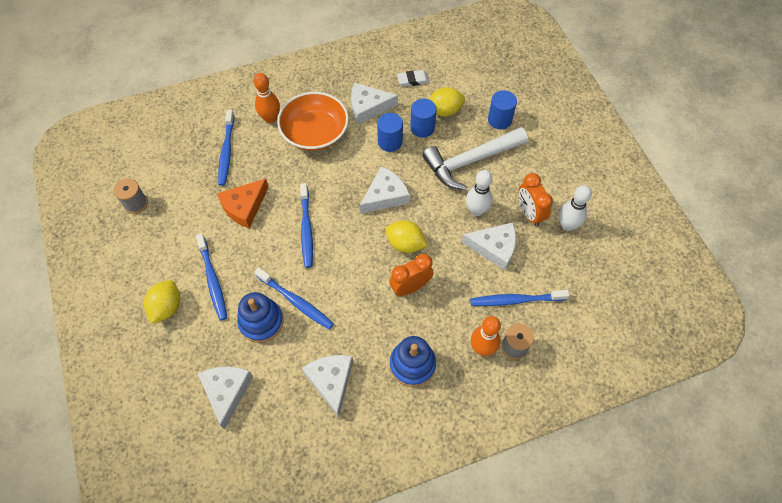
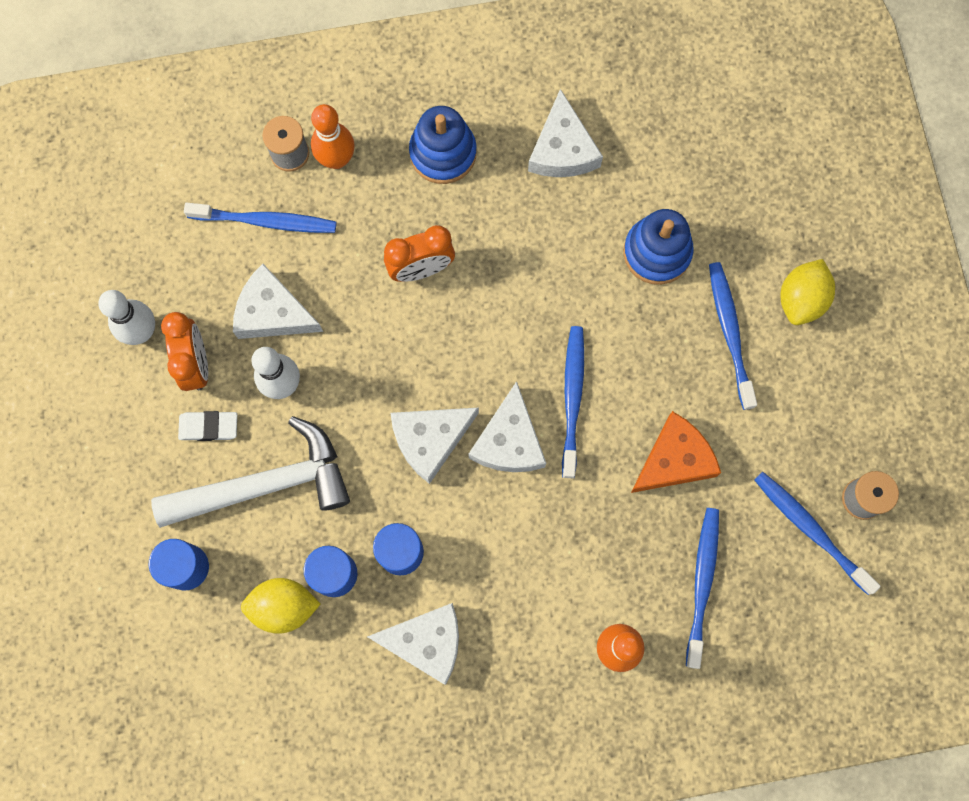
camera: 170 degrees left, 15 degrees up
(226, 392) = (711, 159): white cheese -> white cheese (509, 441)
(296, 301) = (602, 276): blue toothbrush -> blue toothbrush (810, 530)
(315, 132) = (536, 599): orange bowl -> none
(405, 244) = (414, 343): yellow lemon -> none
(413, 80) = (326, 695): white eraser -> white eraser (209, 427)

